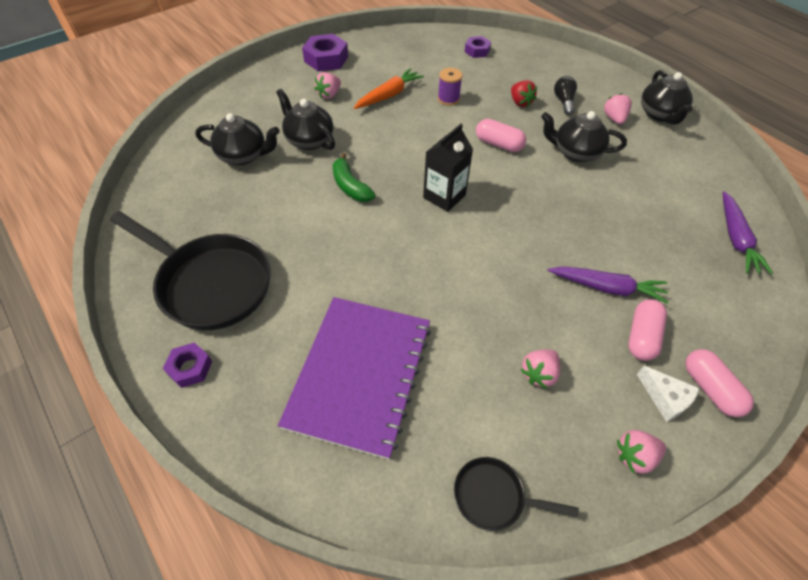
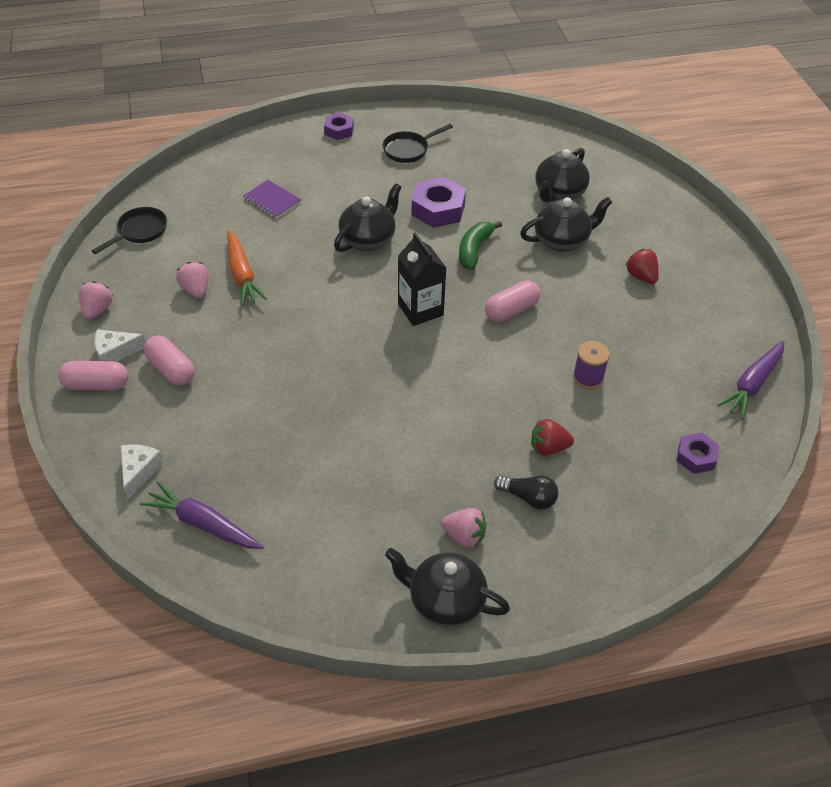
camera: 115 degrees right, 5 degrees down
(210, 283) = (409, 150): black pan -> black pan, size x0.49
(326, 59) = (723, 294): purple nut -> purple nut (438, 209)
(329, 95) = (641, 276): pink strawberry -> red strawberry
(350, 186) = (474, 250): green banana -> green banana turned 60 degrees counterclockwise
(360, 375) = (272, 200): purple notebook -> purple notebook, size x0.41
(389, 95) = (619, 326): orange carrot -> orange carrot (242, 274)
(499, 144) = (477, 388): pink capsule -> pink capsule (511, 310)
(575, 152) = (423, 453): black teapot -> black teapot (368, 239)
(607, 288) = (232, 374): purple carrot -> purple carrot (752, 384)
(743, 300) = (139, 471): none -> white cheese

